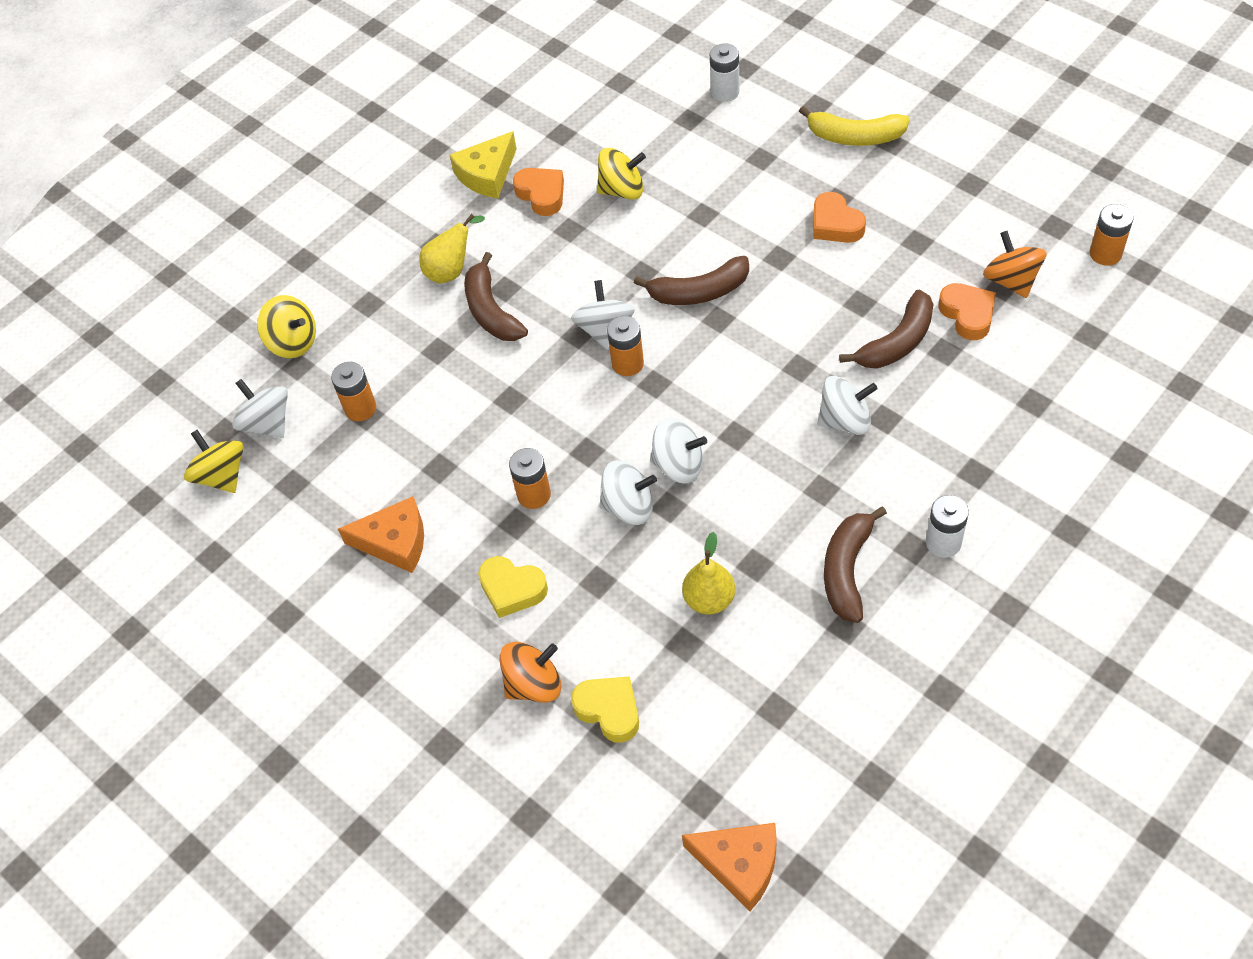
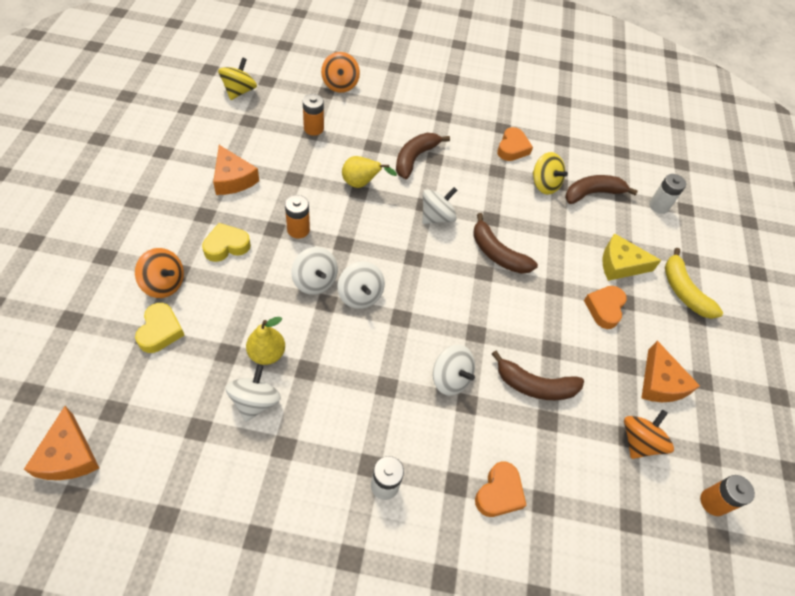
camera: 45 degrees right, 0 degrees up
(267, 423) = (282, 95): white spinning top -> white spinning top (255, 401)
(293, 342) = (340, 85): yellow spinning top -> orange spinning top
(451, 270) = (430, 130): yellow pear -> yellow pear (361, 184)
(487, 174) = (507, 119): yellow cheese -> yellow cheese (620, 264)
(512, 589) = (226, 246): yellow heart -> yellow heart turned 75 degrees clockwise
(627, 363) = (419, 238): orange battery -> none
(847, 570) = (329, 429): brown banana -> brown banana (592, 193)
(954, 223) = (660, 382): none -> orange cheese
(967, 314) = (589, 423): orange heart -> orange heart (499, 493)

